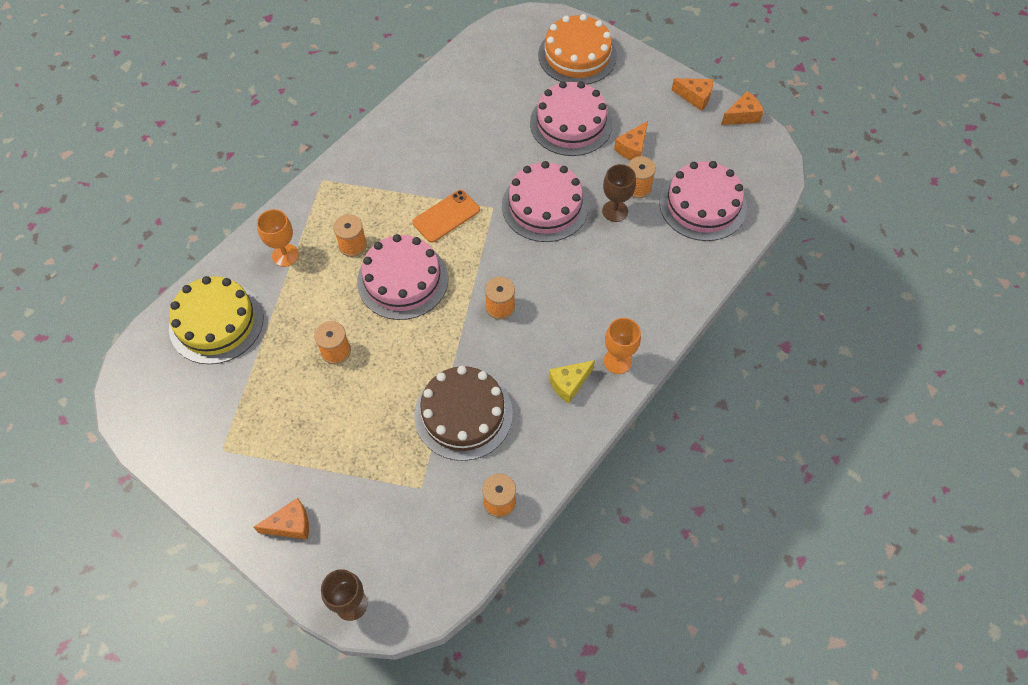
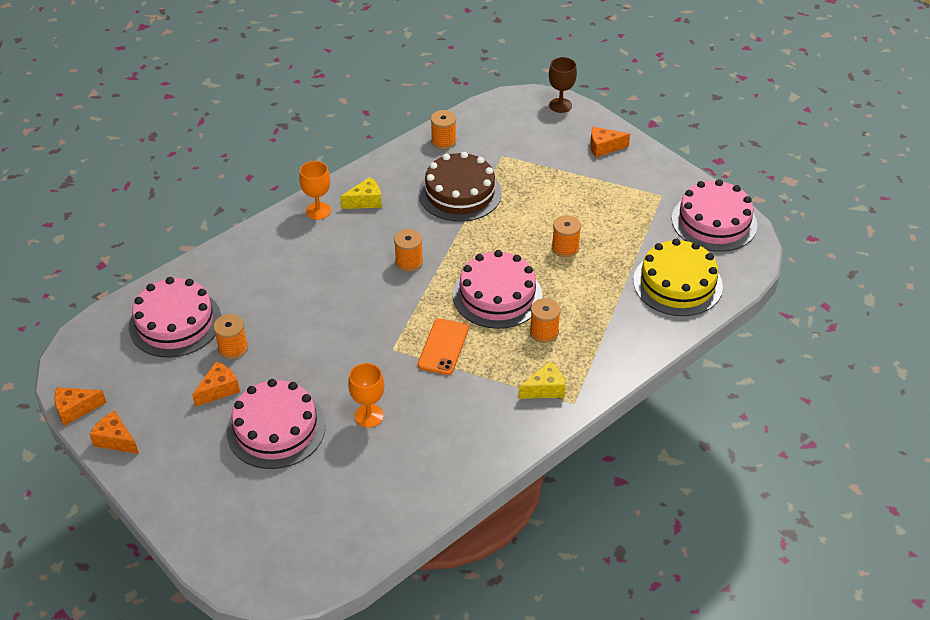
camera: 170 degrees left, 15 degrees down
(285, 255) = (613, 332): orange goblet -> orange goblet (369, 416)
(348, 189) = (545, 389): none -> yellow cheese
(446, 216) = (443, 347): orange phone -> orange phone turned 45 degrees counterclockwise
(545, 206) = (337, 343): pink cake -> pink cake (714, 221)
(577, 55) = (232, 519): orange cake -> none
(615, 211) = (267, 328): brown goblet -> none

